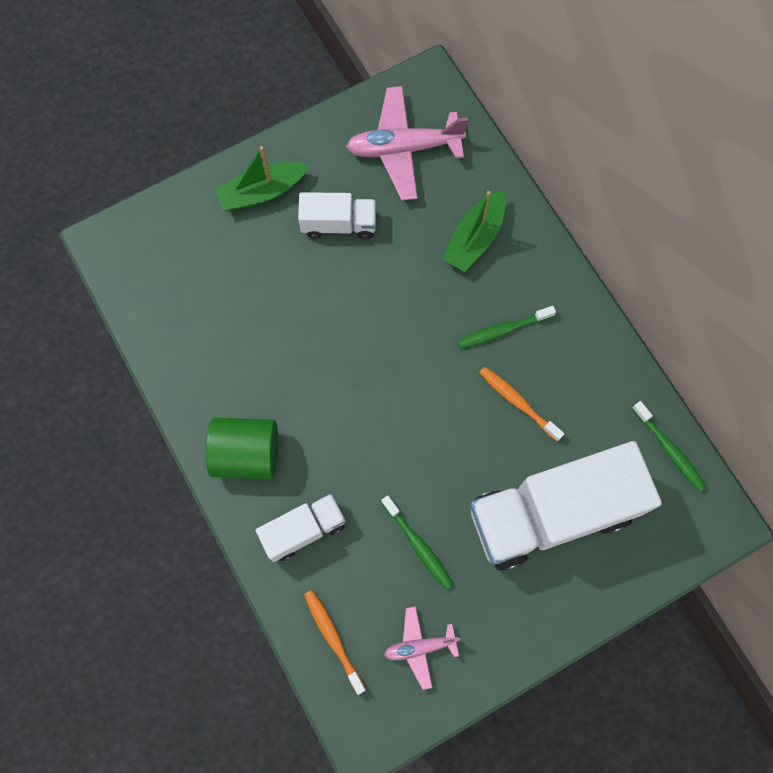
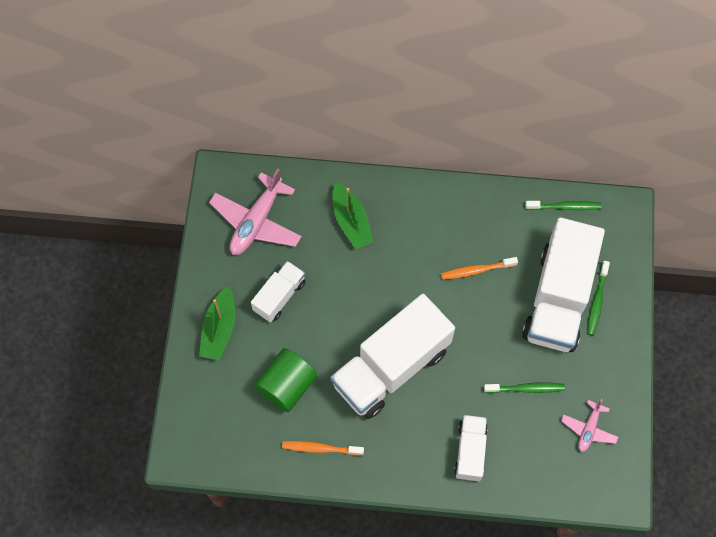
camera: 55 degrees left, 5 degrees down
(247, 454) = (396, 455): green cylinder -> green cylinder (287, 386)
(333, 638) = (550, 477): orange toothbrush -> orange toothbrush (320, 448)
(341, 385) = (391, 367): none -> white truck
(503, 330) = (424, 247): green toothbrush -> green toothbrush (597, 301)

